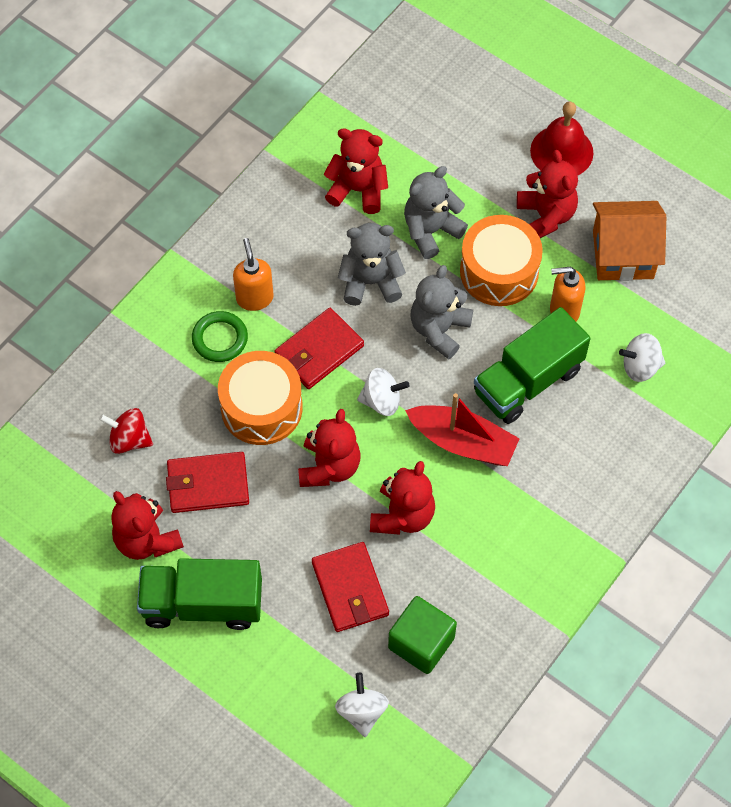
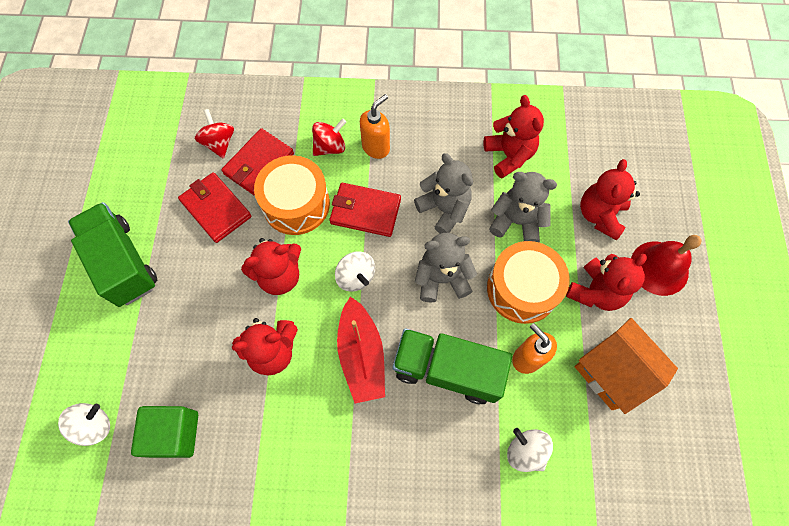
camera: 55 degrees right, 5 degrees up
(147, 540) = (152, 199): red teddy bear -> red teddy bear (600, 215)
(220, 339) = (330, 147): green ring -> red spinning top
(350, 589) = (190, 352): red wallet -> red wallet (259, 164)

